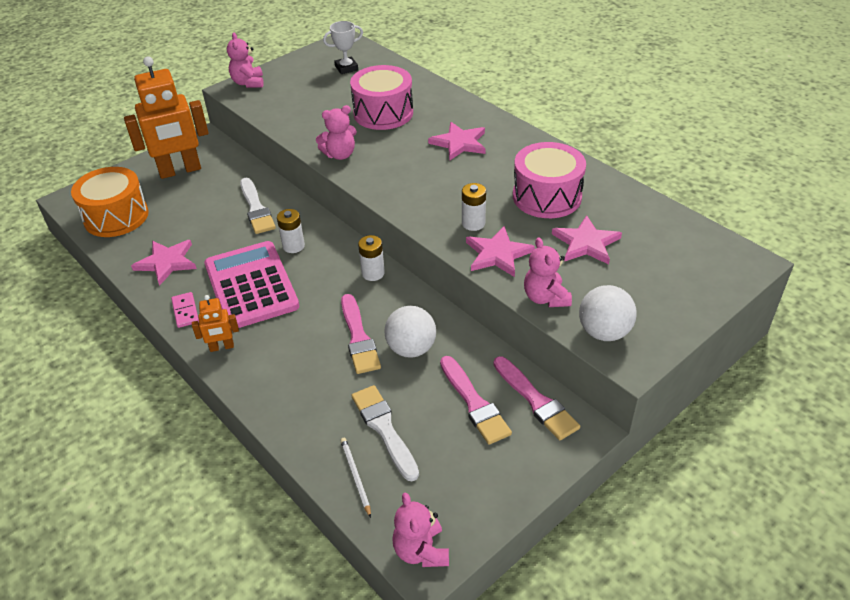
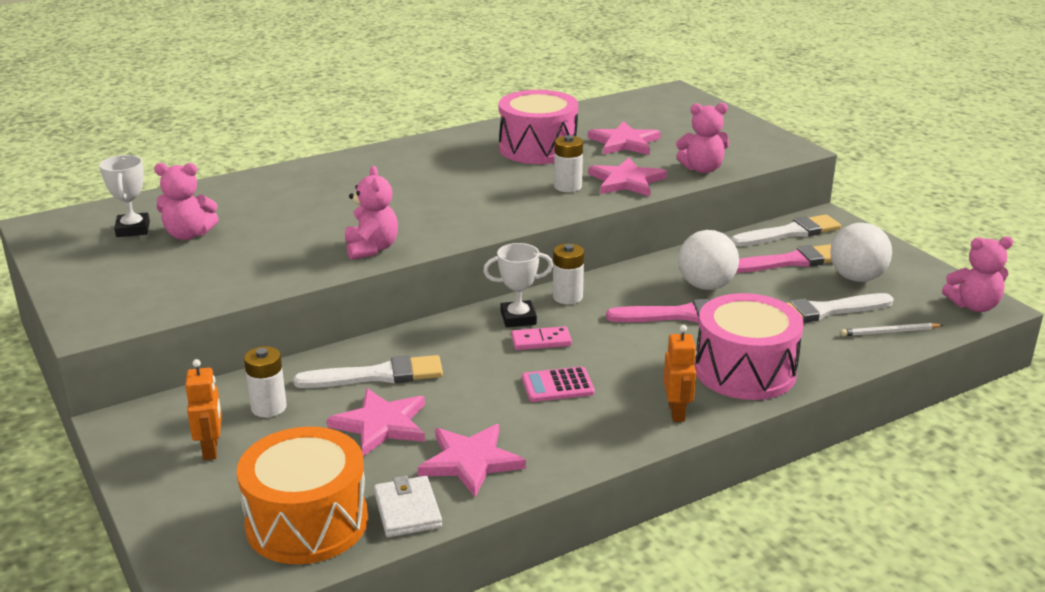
camera: 80 degrees left, 15 degrees down
(123, 248) = (407, 510): none -> white wallet
(180, 171) = (211, 449): orange robot -> orange robot, size x0.46
(185, 311) = (594, 443): pink domino -> pink domino (541, 341)
(248, 83) = (88, 310): pink teddy bear -> pink teddy bear (188, 235)
(251, 285) = (557, 385): pink calculator -> pink calculator, size x0.43
(293, 246) = (485, 349): white battery -> white battery (269, 407)
(337, 254) = (518, 318): none -> white trophy
(383, 113) = (289, 214): pink drum -> pink drum (745, 371)
(459, 143) = (402, 177): pink star -> pink star (381, 424)
(536, 401) = (789, 233): pink brush -> white brush
(604, 332) = (755, 153): white ball -> white ball (856, 278)

